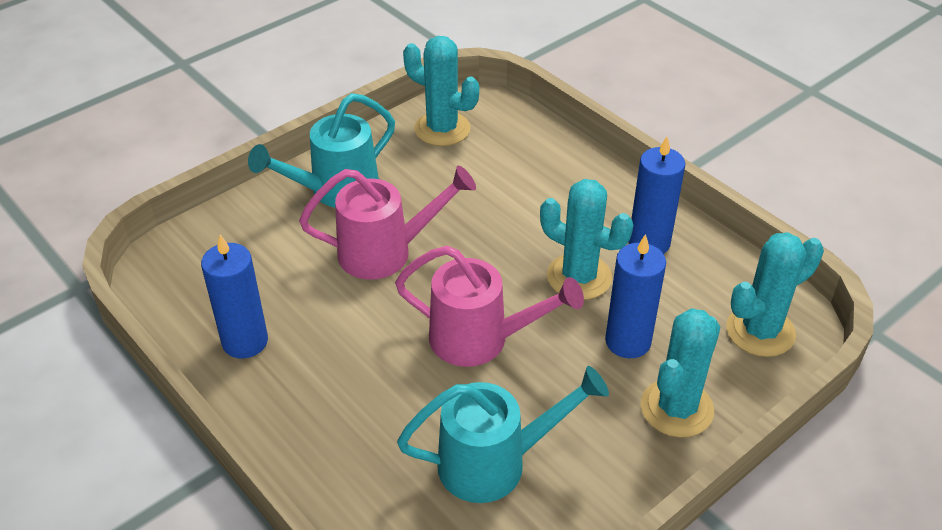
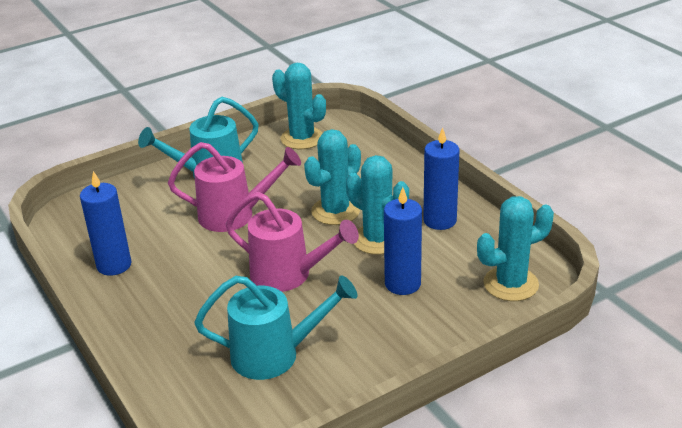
camera: 10 degrees right, 10 degrees down
(676, 408) = (427, 330): turquoise cactus -> turquoise cactus (335, 211)

